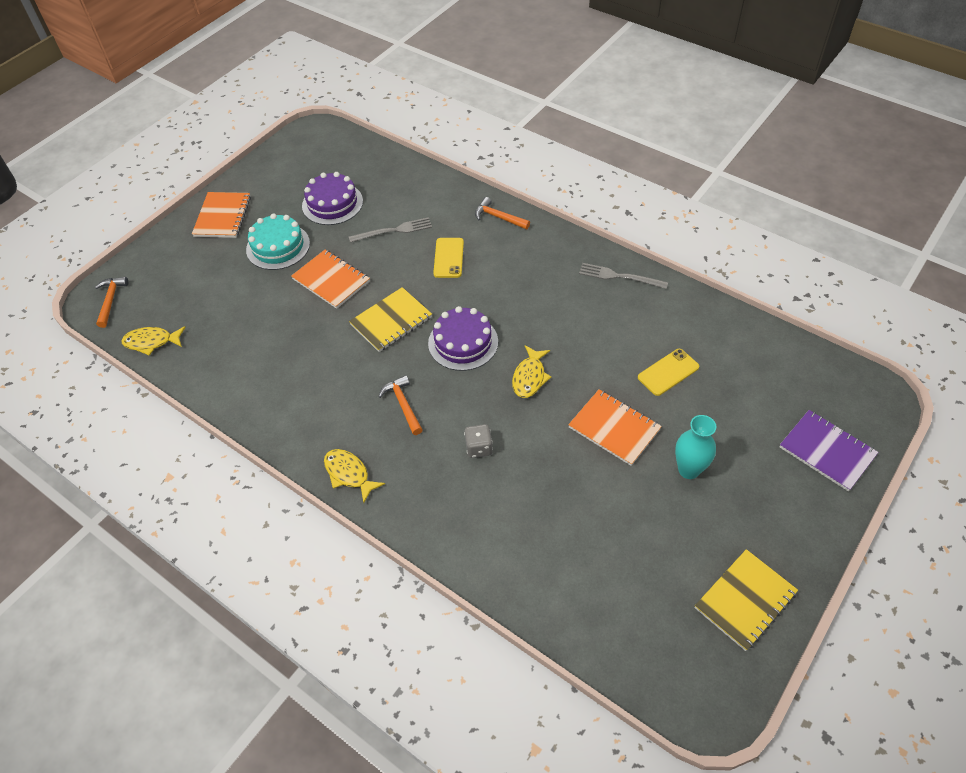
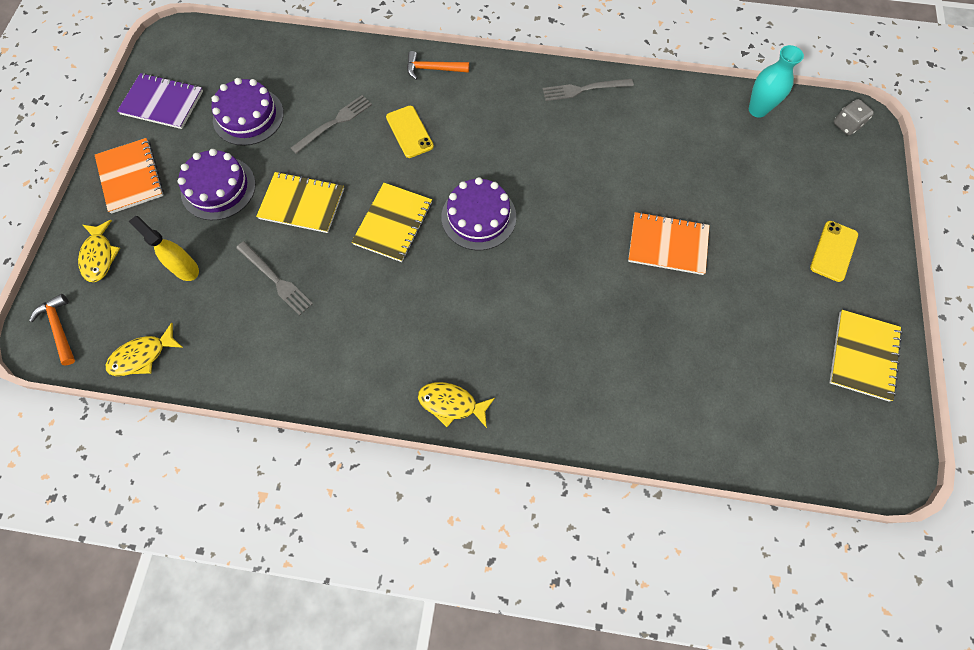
camera: 30 degrees left, 15 degrees up
(219, 294) = (185, 268): none -> yellow spray bottle
(276, 327) = (275, 279): none -> grey fork
(278, 246) = (218, 188): turquoise cake -> purple cake
(331, 280) = (302, 204): orange notebook -> yellow notebook
(403, 405) = (460, 307): orange hammer -> none
(479, 448) = (559, 319): grey dice -> grey dice (846, 125)
(529, 377) = (563, 226): yellow fish -> yellow fish (99, 256)
(668, 372) = (681, 169): yellow phone -> yellow phone (833, 251)
(688, 470) = (752, 256): turquoise vase -> turquoise vase (757, 110)
(827, 451) = (849, 189): purple notebook -> purple notebook (162, 103)

